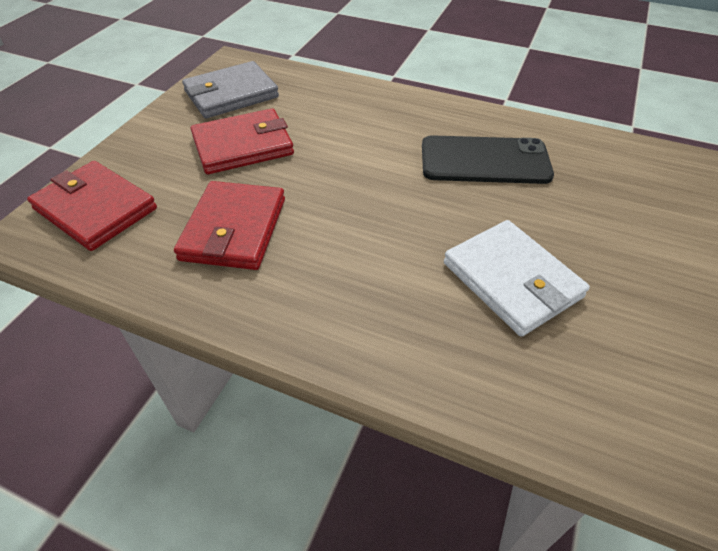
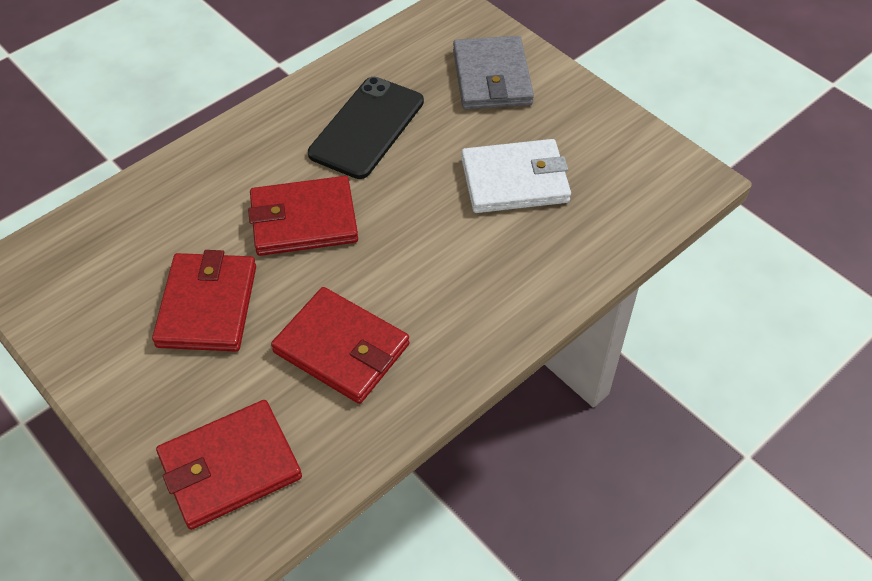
camera: 65 degrees left, 5 degrees up
(231, 94) = (89, 290): grey wallet -> grey wallet (492, 77)
(356, 162) = (303, 220): none -> red wallet

